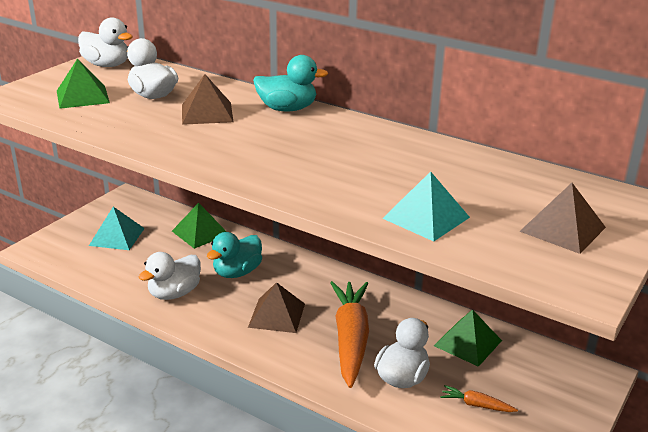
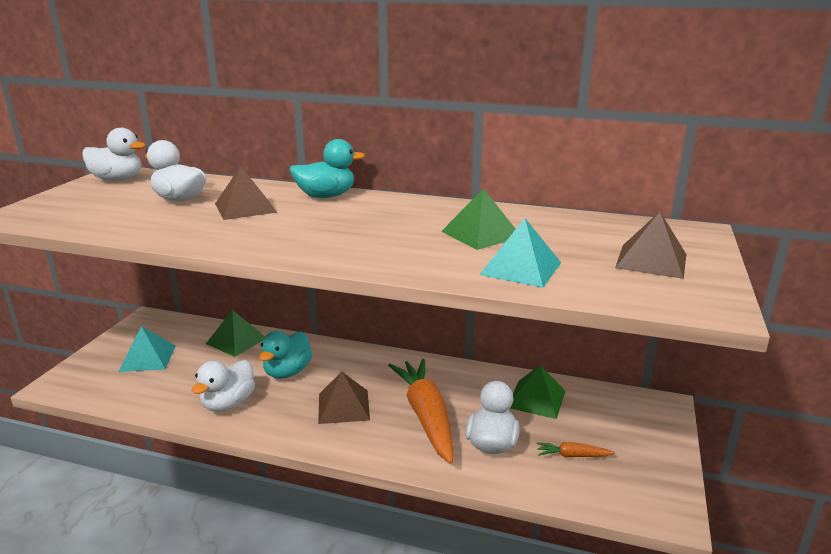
camera: 15 degrees left, 5 degrees down
(82, 96) = (101, 208): green pyramid -> green pyramid (481, 234)

